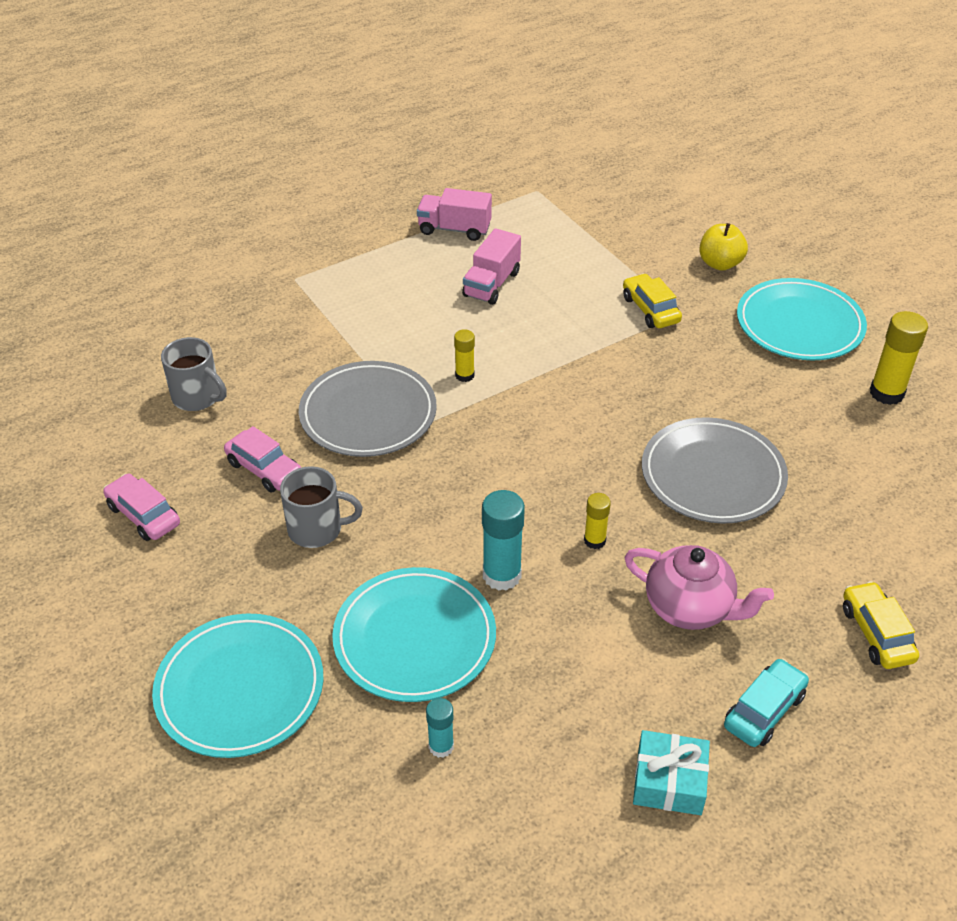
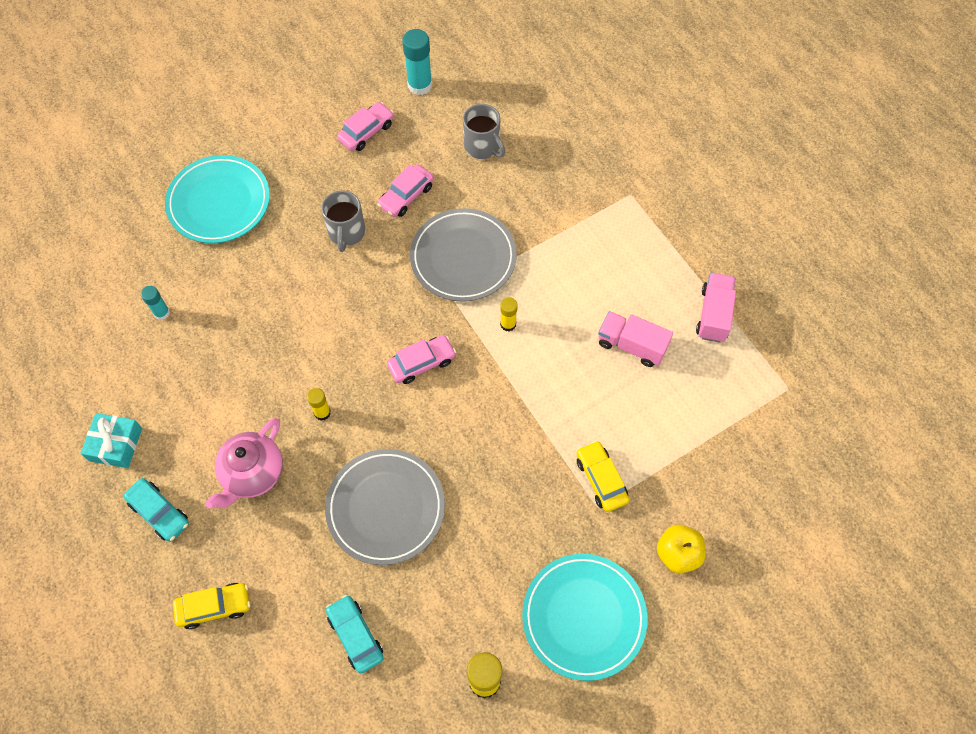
camera: 90 degrees right, 20 degrees up
(198, 397) = (483, 146): grey mug -> grey mug turned 75 degrees counterclockwise
(414, 638) = (246, 296): turquoise plate -> none
(502, 575) = (295, 349): turquoise glue stick -> turquoise glue stick (420, 85)
(518, 448) = (421, 363): none -> pink car
(650, 309) = (601, 479): yellow car -> yellow car turned 90 degrees counterclockwise
(871, 495) = (355, 635): none -> turquoise car

